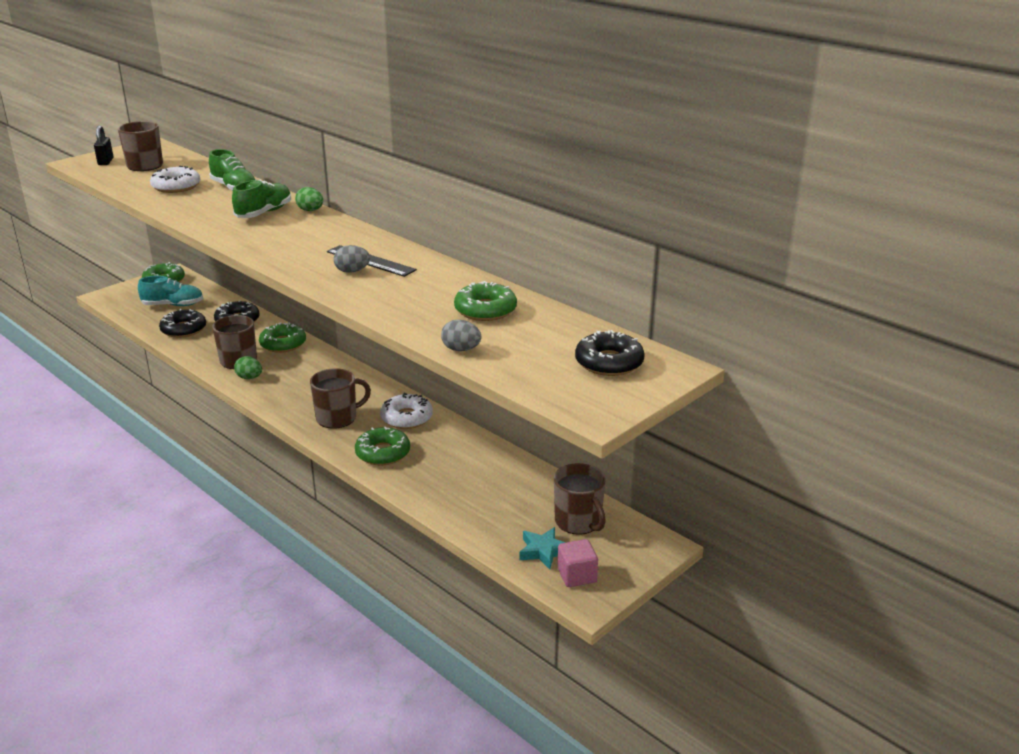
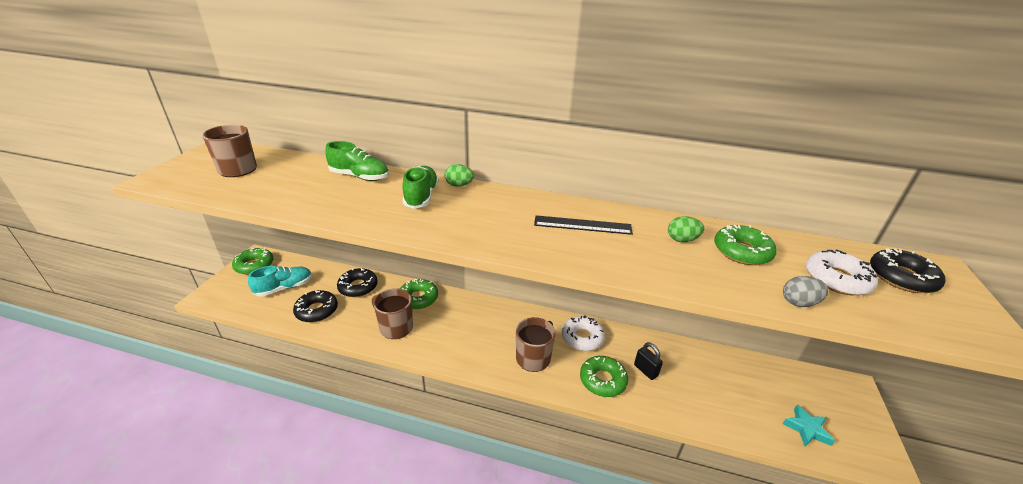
camera: 30 degrees left, 5 degrees up
(105, 162) = (187, 173): black padlock -> black padlock (645, 370)
(176, 186) = (298, 186): white donut -> white donut (837, 279)
(249, 378) = (423, 342): green egg -> green egg (682, 240)
(352, 271) = (585, 241): grey egg -> none
(576, 575) = (851, 442): pink cube -> none
(578, 522) = (791, 388): brown mug -> none

